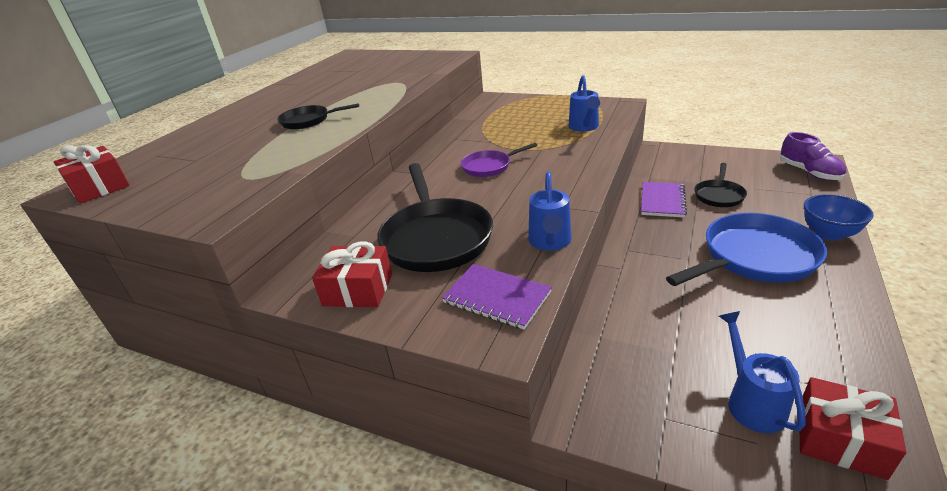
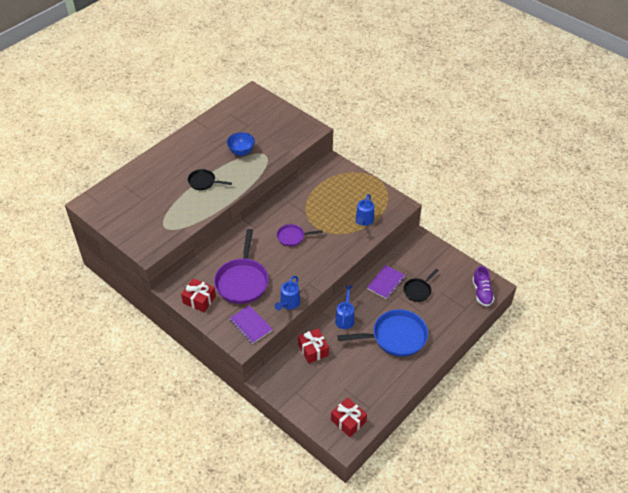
camera: 15 degrees right, 15 degrees up
(99, 187) = (99, 206): red gift -> red gift (313, 350)
(435, 237) = (242, 281): black pan -> purple pan
(751, 402) = (331, 398): blue watering can -> blue watering can (345, 318)
(828, 234) = (443, 337): blue bowl -> blue bowl (241, 152)

